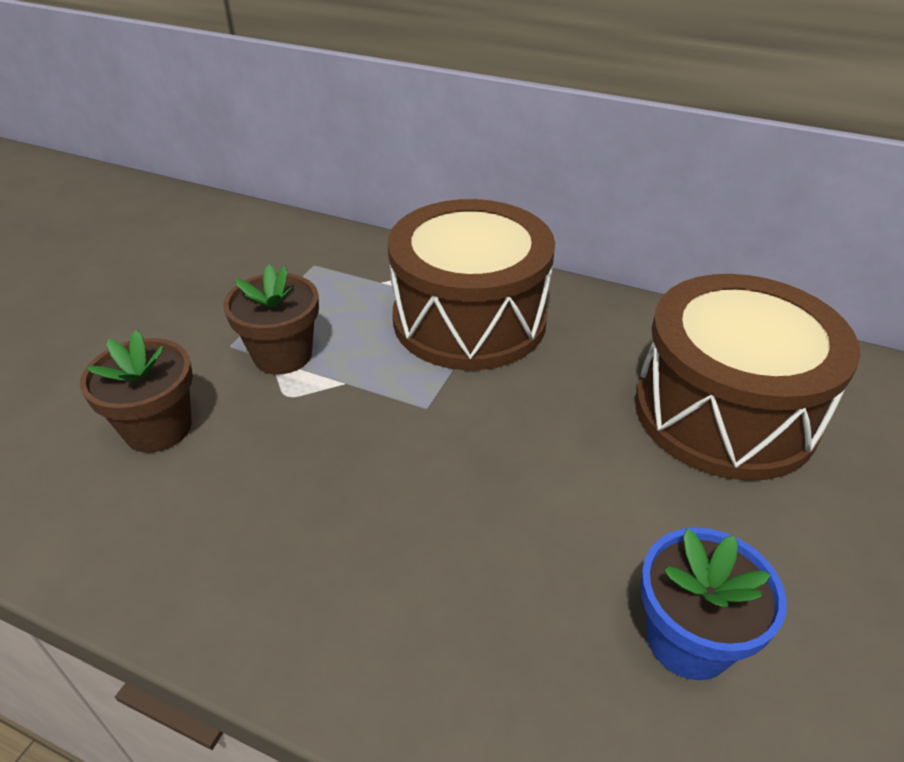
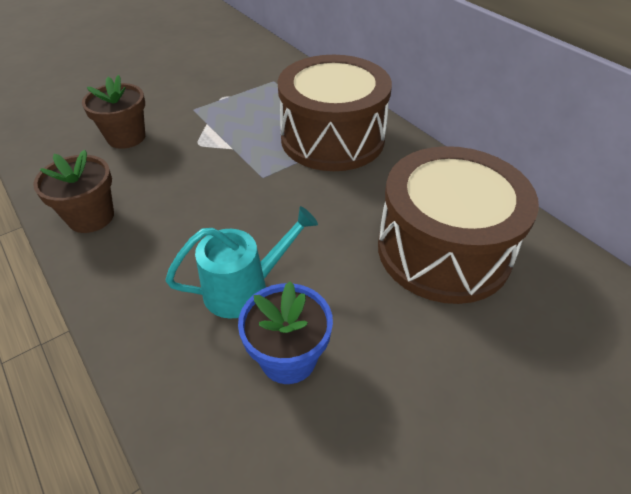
camera: 30 degrees right, 5 degrees up
(282, 355) = (214, 123): brown flower pot -> brown flower pot (91, 217)
(548, 575) = (244, 288): none -> turquoise watering can

